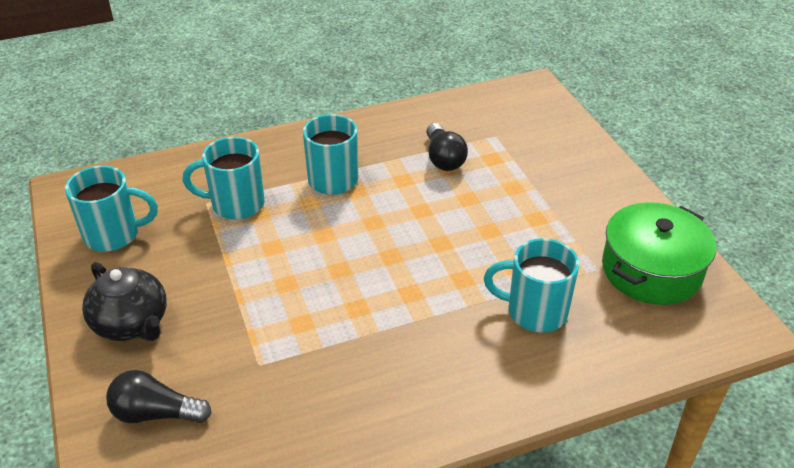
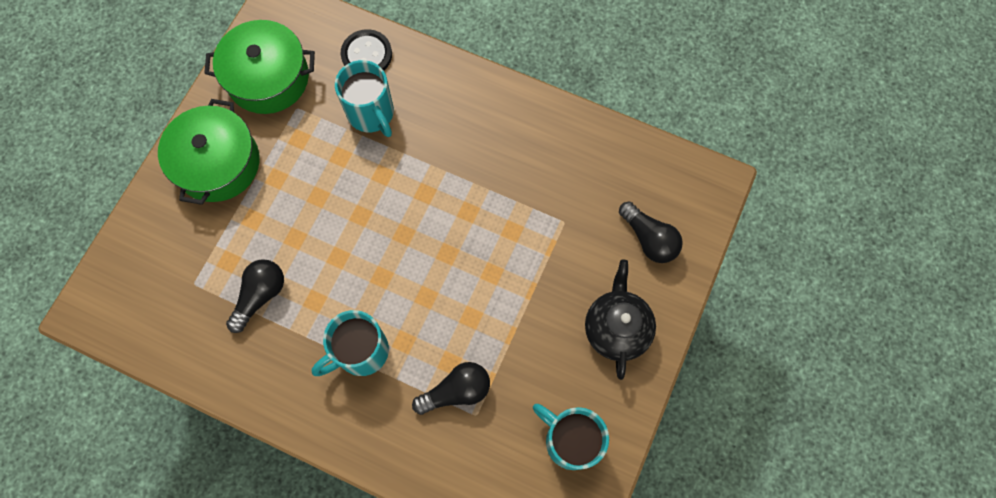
camera: 135 degrees left, 30 degrees up
(236, 204) = (456, 391): turquoise mug -> black light bulb
(589, 196) = (217, 163): none -> green pot
(610, 352) = (366, 54): none -> black button

